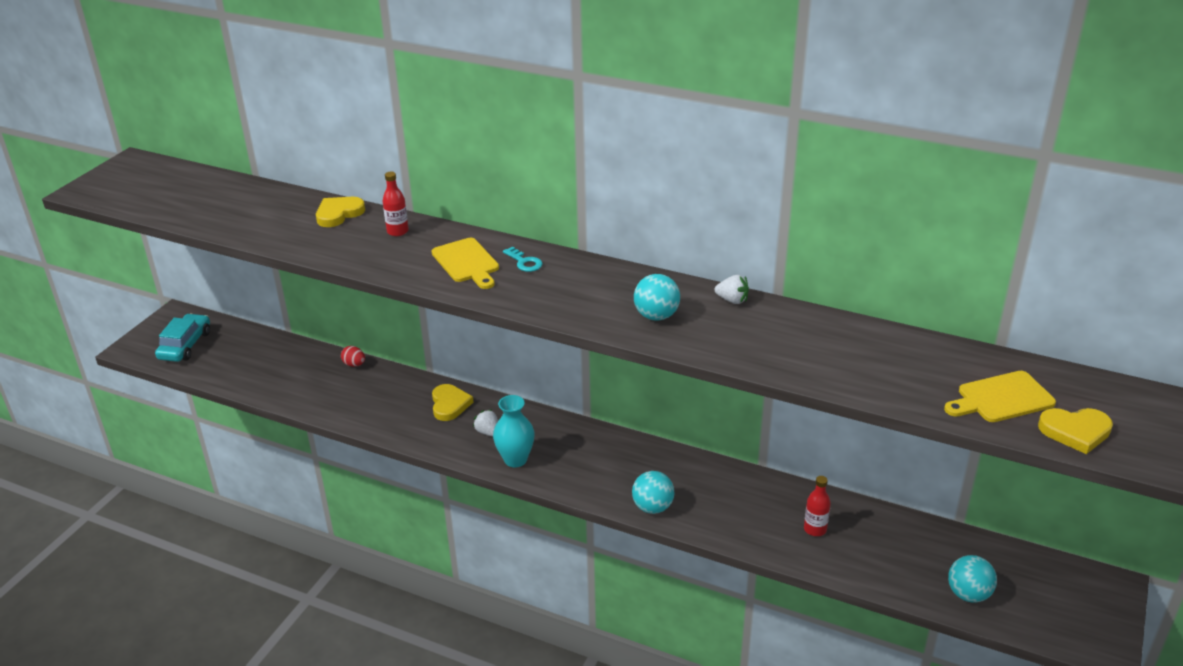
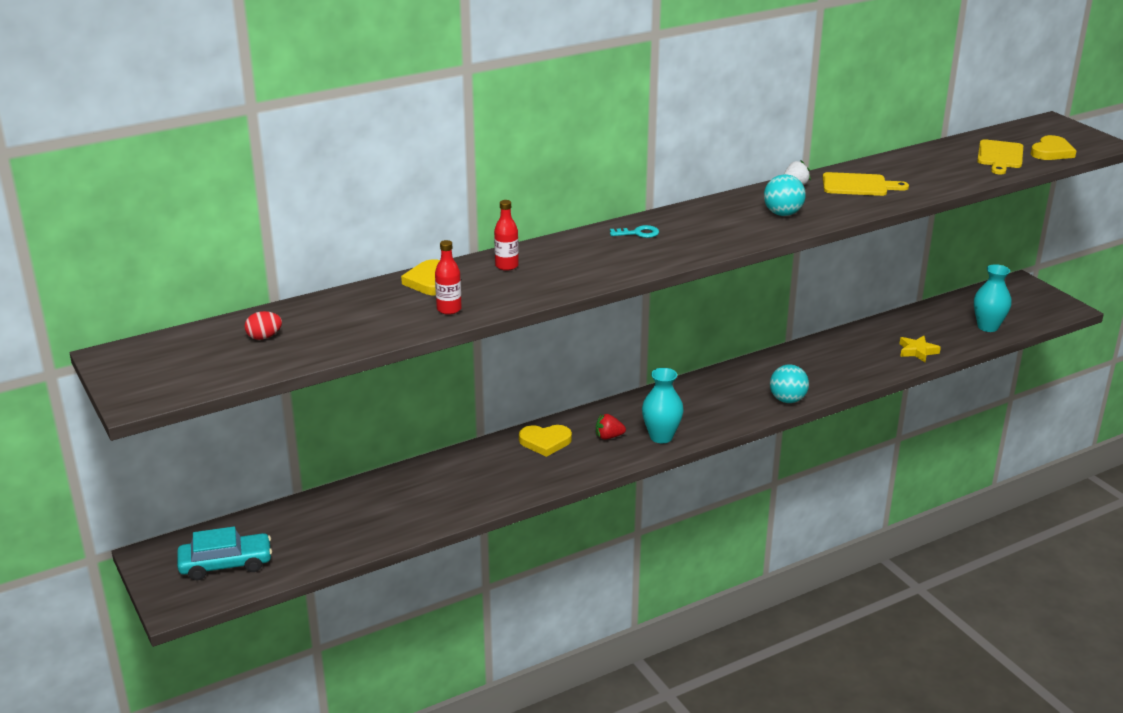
camera: 55 degrees left, 5 degrees down
(185, 345) = (226, 564): turquoise car -> turquoise car turned 120 degrees clockwise
(354, 364) = (413, 471): red egg -> red egg (264, 337)
(449, 404) = (545, 442): yellow heart -> yellow heart turned 150 degrees clockwise
(466, 262) = (605, 254): yellow cutting board -> yellow cutting board (858, 185)
(488, 432) = (608, 437): white strawberry -> red strawberry
(815, 529) = (877, 350): red bottle -> red bottle (449, 309)
(846, 559) = (917, 351): none -> yellow star
(968, 594) = (987, 327): turquoise ball -> turquoise vase

